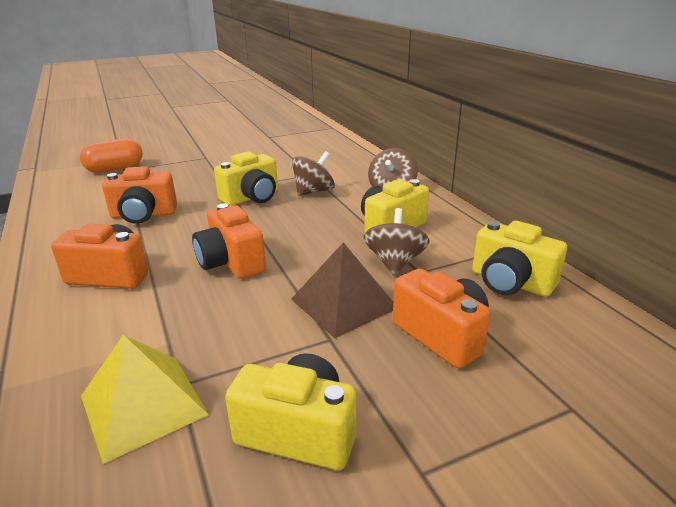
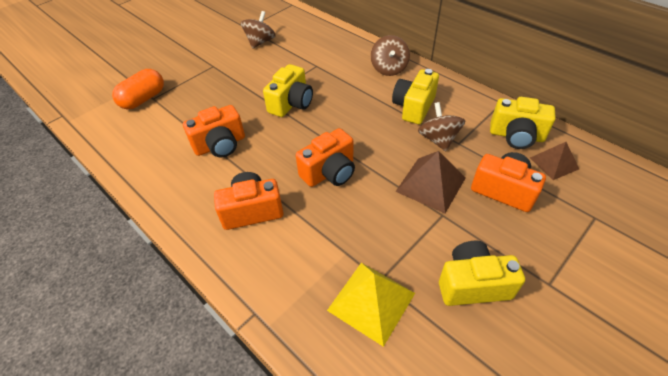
camera: 20 degrees left, 20 degrees up
(231, 262) = (329, 172): orange camera -> orange camera turned 75 degrees counterclockwise
(313, 192) = (333, 85): brown spinning top -> brown spinning top (260, 42)
(548, 324) = (554, 163): none -> brown pyramid

